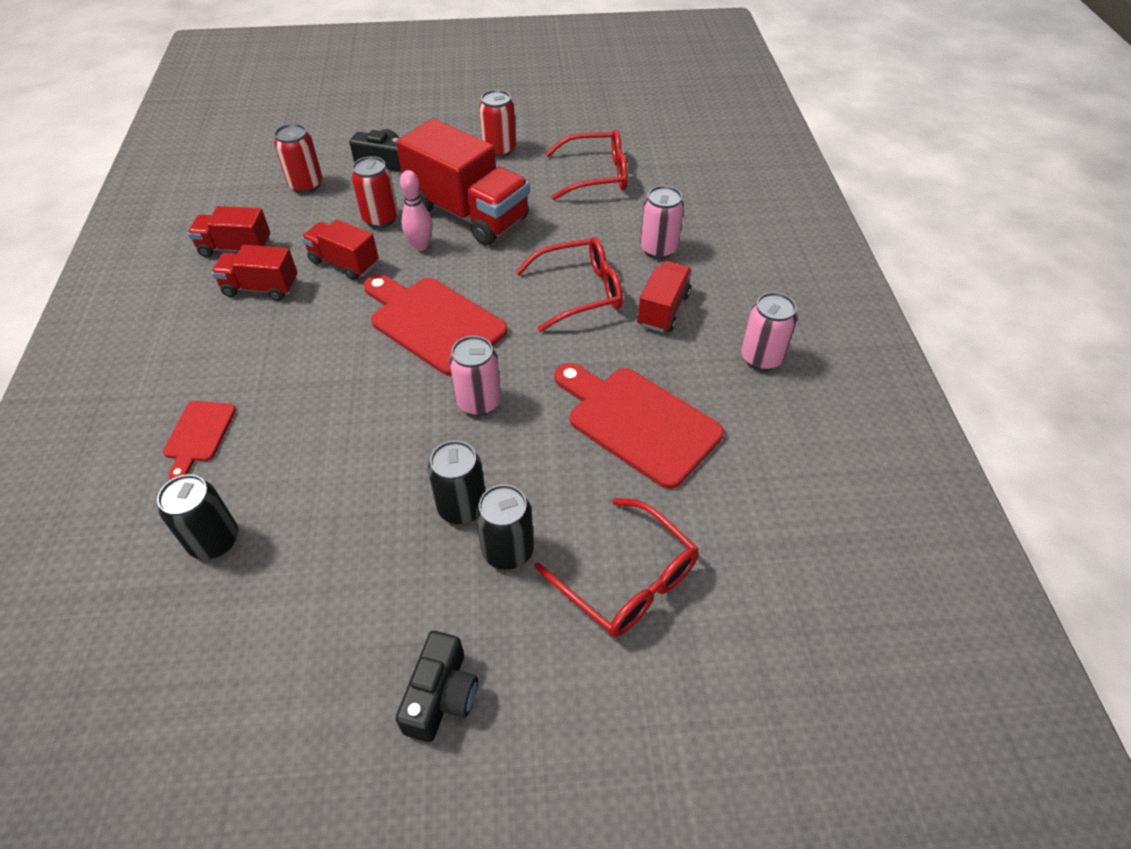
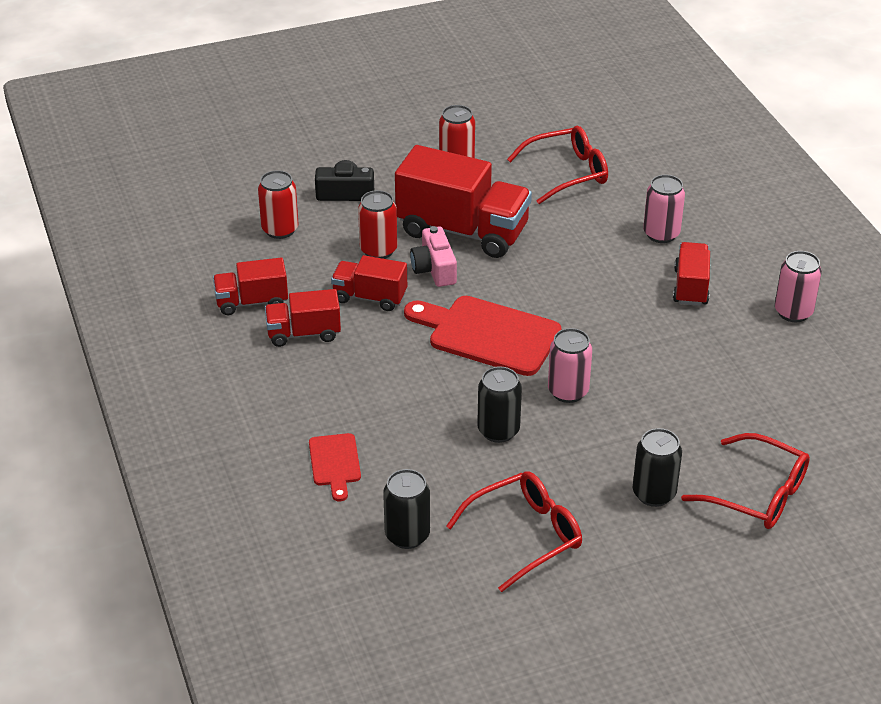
camera: 15 degrees left, 10 degrees down
(421, 246) = (434, 269): pink bowling pin -> pink camera
(441, 695) = (655, 594): black camera -> none
(462, 507) = (599, 471): black can -> black can (498, 430)
(580, 291) = (608, 284): red glasses -> red glasses (525, 535)
(638, 422) = (712, 381): red cutting board -> none

